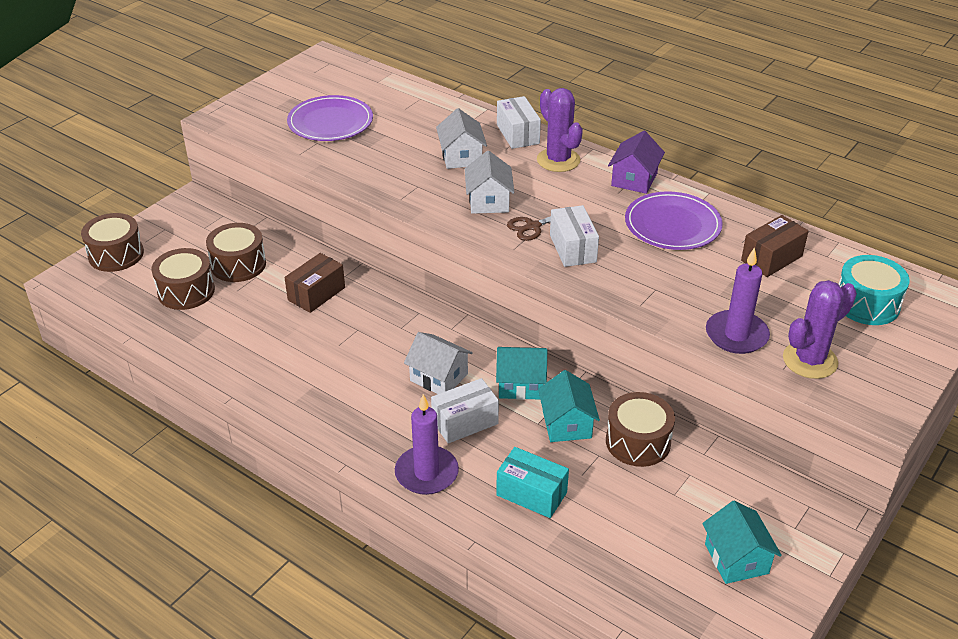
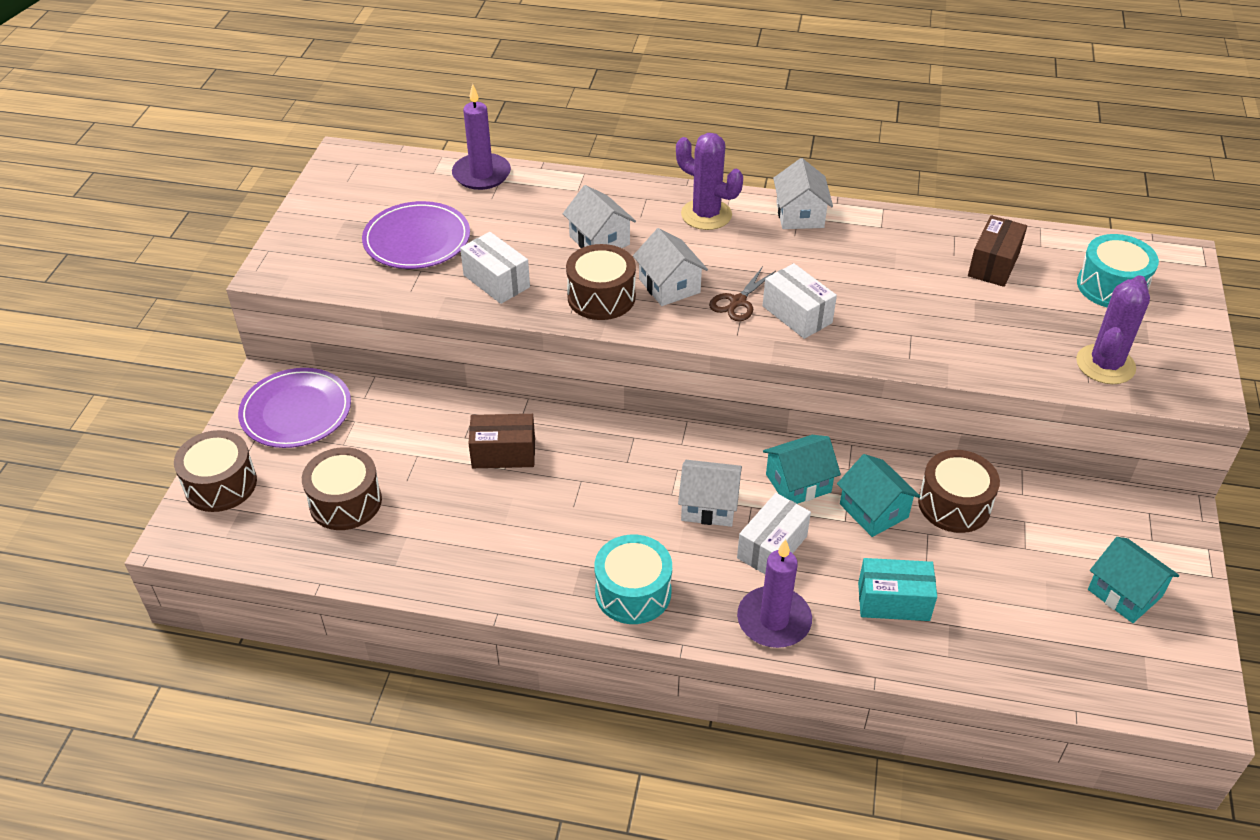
camera: 25 degrees left, 5 degrees up
(238, 264) = (385, 447): brown drum -> brown drum (601, 297)
(316, 294) = (503, 453): brown box -> brown box turned 75 degrees clockwise
(337, 417) = (633, 592): none -> turquoise drum
(518, 134) = (640, 195): white box -> white box (496, 281)
(634, 179) = (800, 215): purple house -> white house
(672, 225) = (875, 256): purple plate -> purple plate (296, 411)
(736, 335) = (1022, 360): purple candle -> purple candle (481, 174)

